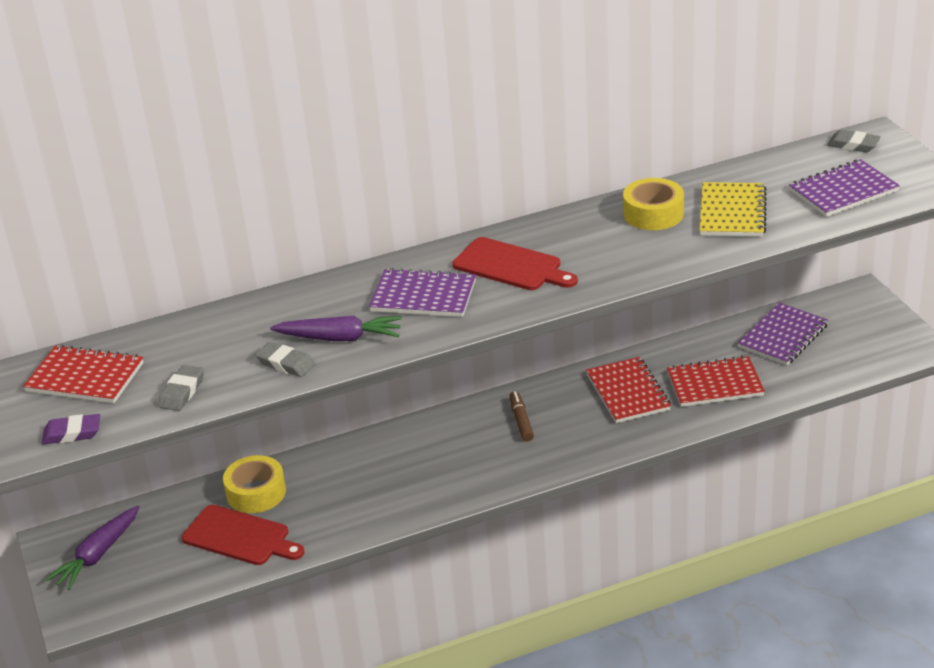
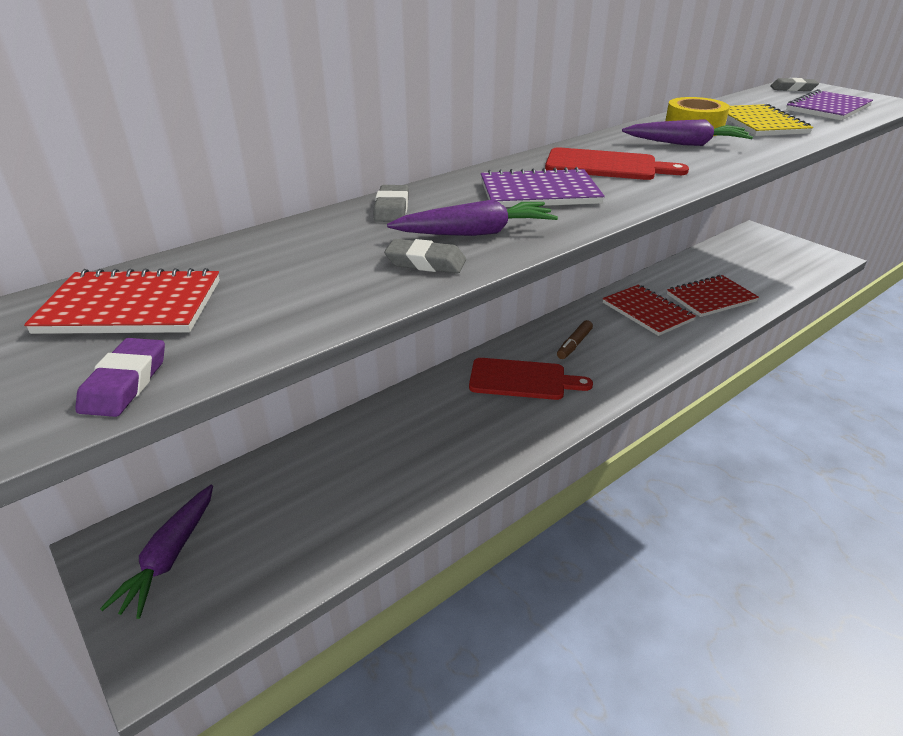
camera: 20 degrees left, 0 degrees up
(72, 433) = (125, 383): purple eraser -> purple eraser turned 60 degrees counterclockwise
(182, 392) = (294, 307): grey eraser -> grey eraser (392, 209)
(240, 537) = (348, 501): red cutting board -> red cutting board (522, 380)
(256, 492) = (346, 448): yellow tape -> none
(521, 421) = (574, 344): brown marker -> brown marker turned 120 degrees counterclockwise
(618, 240) = (686, 144): none -> purple carrot
(783, 336) = (729, 261): purple notebook -> none

